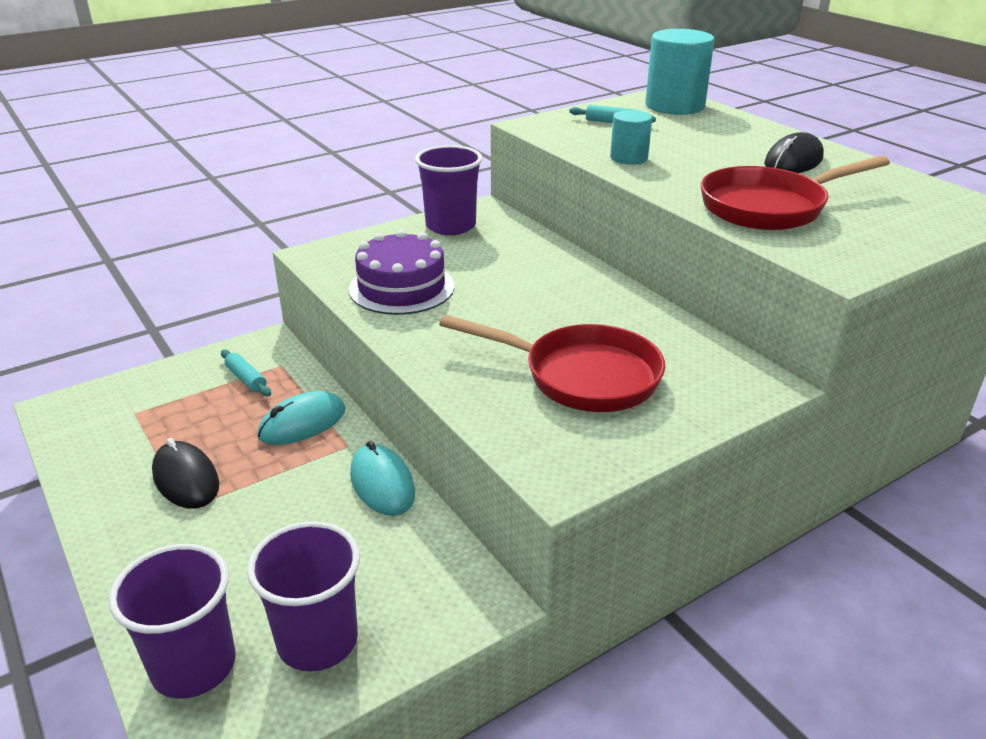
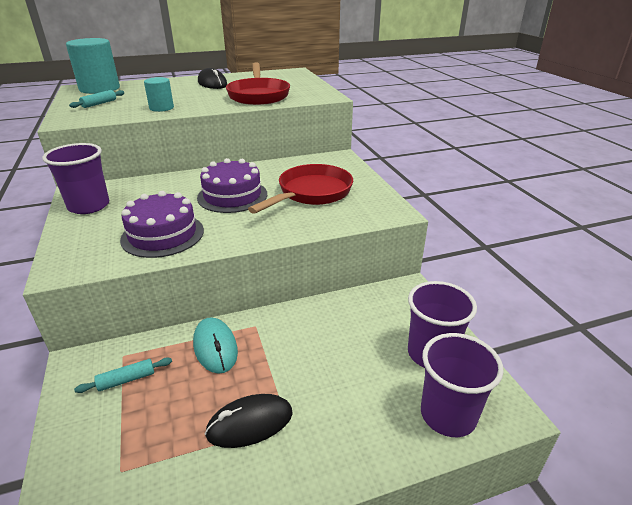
camera: 75 degrees left, 0 degrees up
(382, 484) = (303, 314): turquoise mouse -> none
(530, 309) = (232, 196): none -> purple cake

